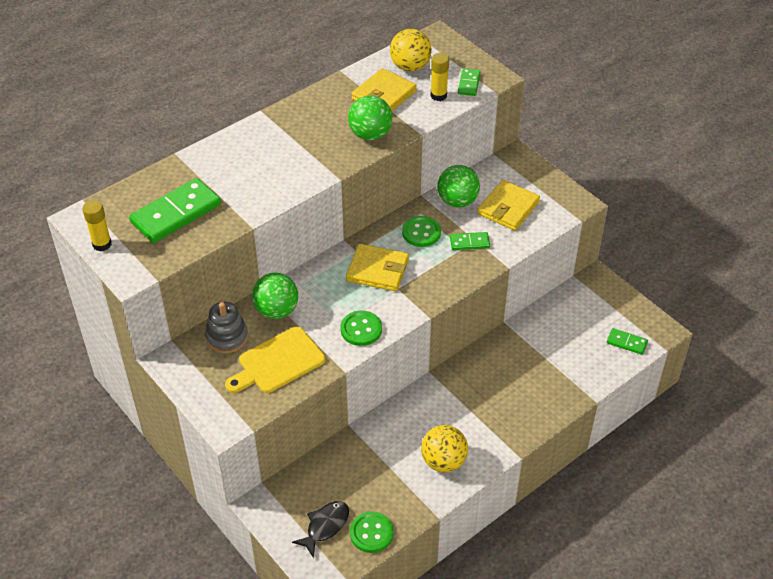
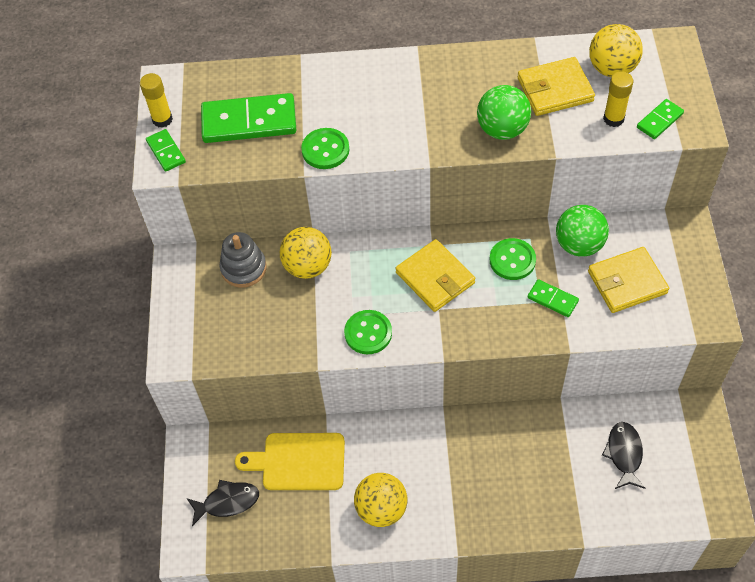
camera: 40 degrees right, 10 degrees up
(276, 310) = (308, 266): green ball -> yellow ball
(278, 362) = (267, 321): yellow cutting board -> yellow cutting board (298, 462)
(371, 533) = (261, 536): green button -> green button (325, 150)
(574, 332) = (624, 454): none -> black fish
(626, 343) = (672, 501): green domino -> green domino (166, 152)

